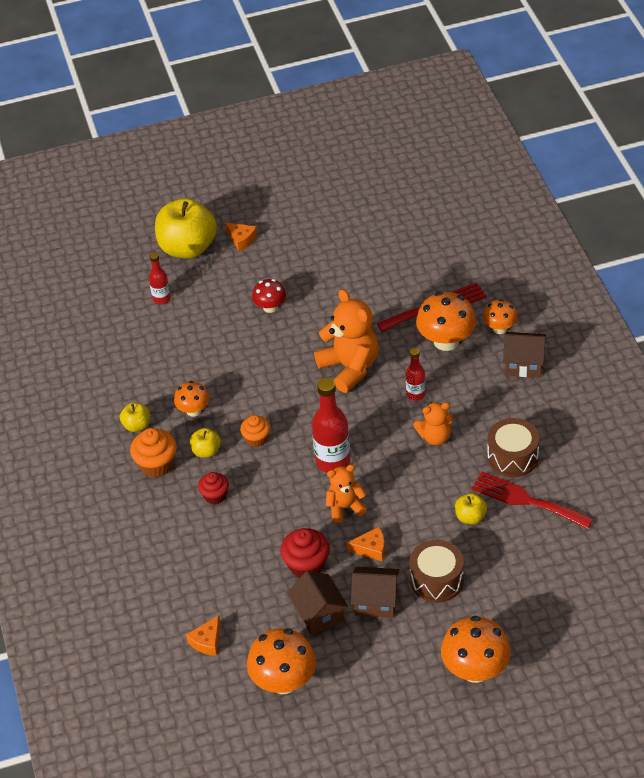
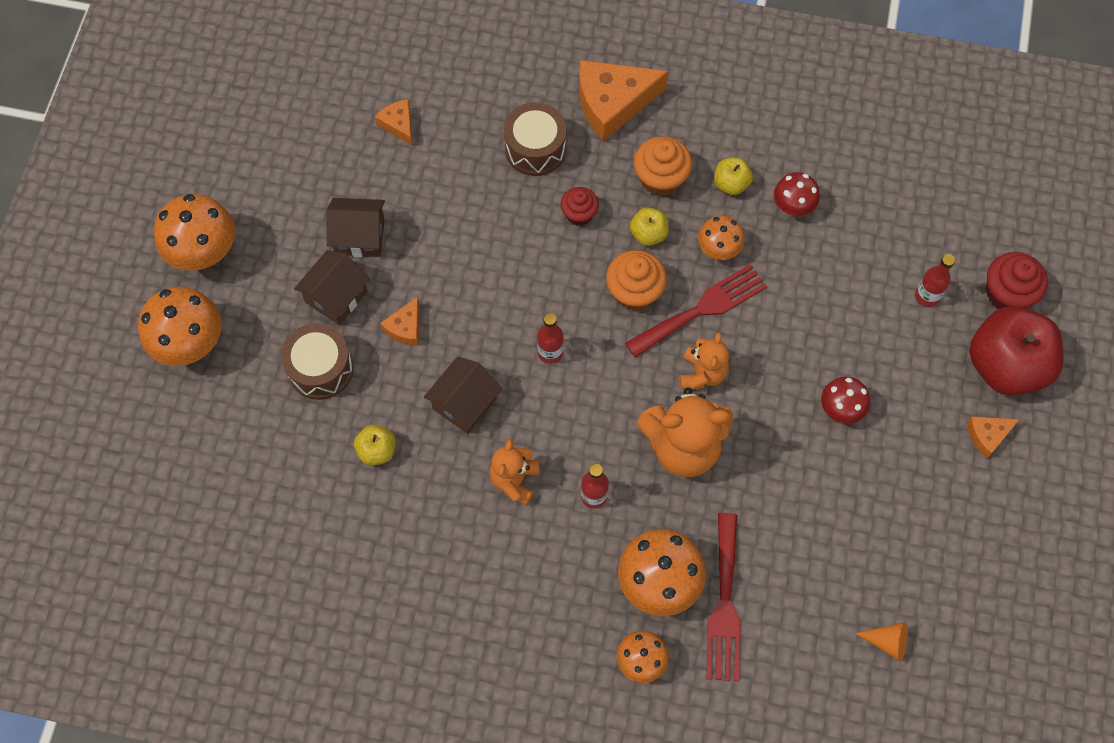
camera: 115 degrees right, 20 degrees up
(108, 520) = (612, 103): none -> orange cheese
(134, 387) = (793, 206): none -> red mushroom
(188, 248) = (1005, 365): yellow apple -> red apple
(256, 439) = (634, 292): orange cupcake -> orange cupcake, size x1.53
(284, 681) = (305, 168): orange mushroom -> orange mushroom (204, 251)
(306, 565) = (427, 255): red cupcake -> red cupcake (1007, 294)
(333, 461) = (550, 352): red bottle -> red bottle, size x0.56
(345, 507) = (478, 331): orange teddy bear -> orange teddy bear (702, 373)
(403, 234) = (887, 642): none -> orange cone
(512, 457) = (429, 548): brown drum -> brown drum (535, 149)
(524, 364) = (563, 652): brown house -> brown house (464, 403)
(526, 500) = (359, 524): red fork -> red fork (702, 309)

